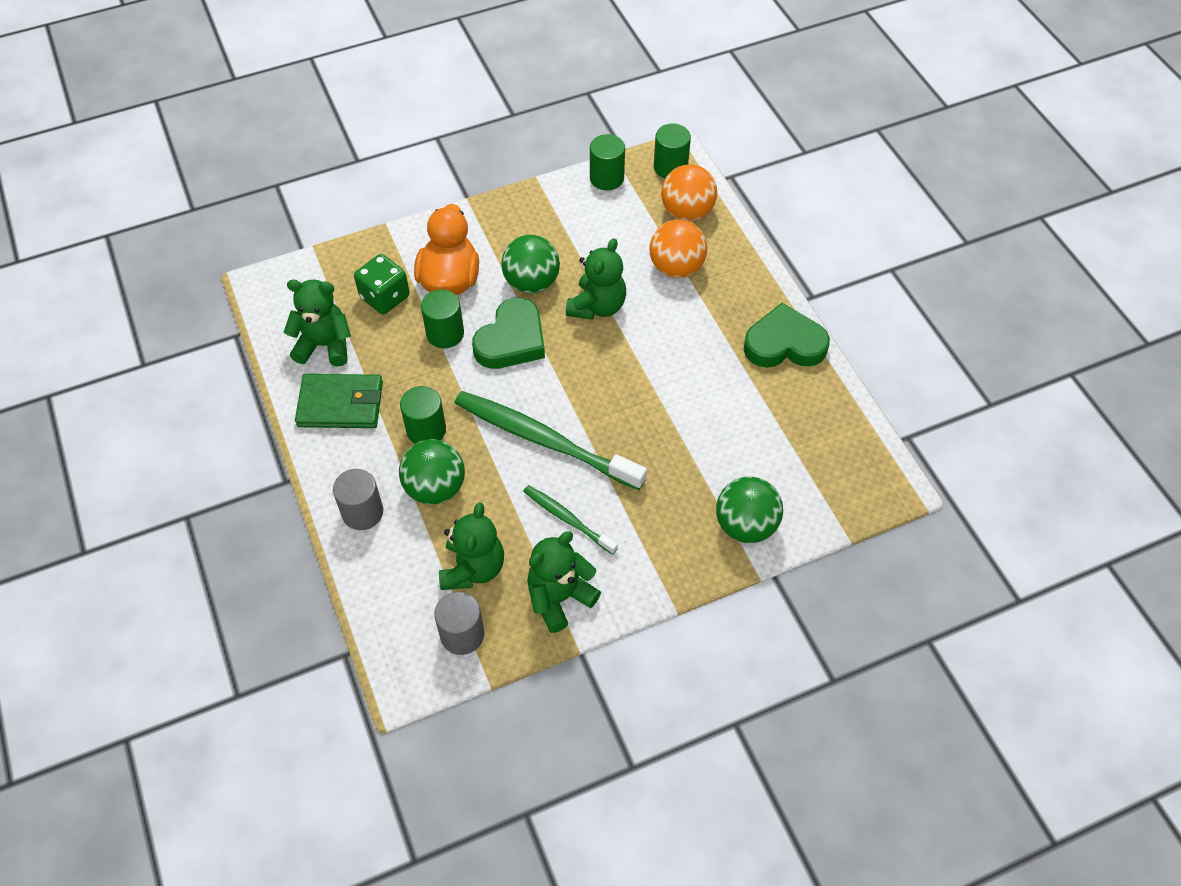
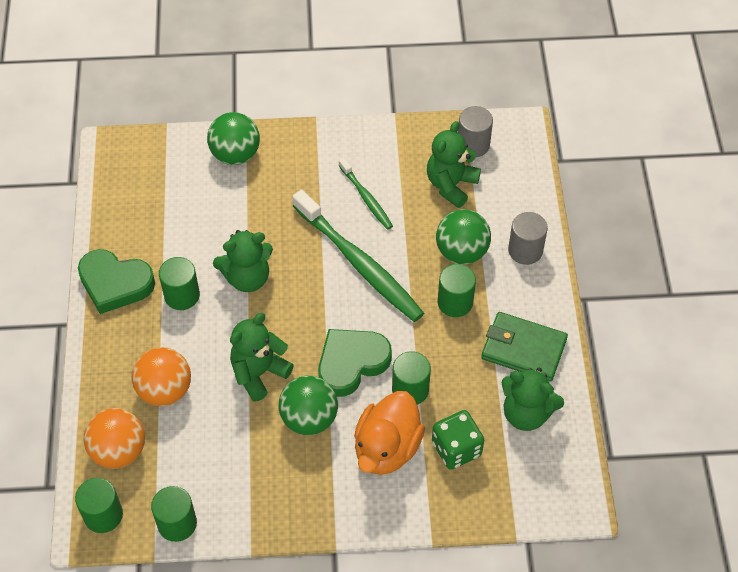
camera: 160 degrees left, 0 degrees up
(559, 598) = (395, 147): green teddy bear -> green teddy bear (247, 278)
(711, 353) = (182, 295): none -> green cylinder

